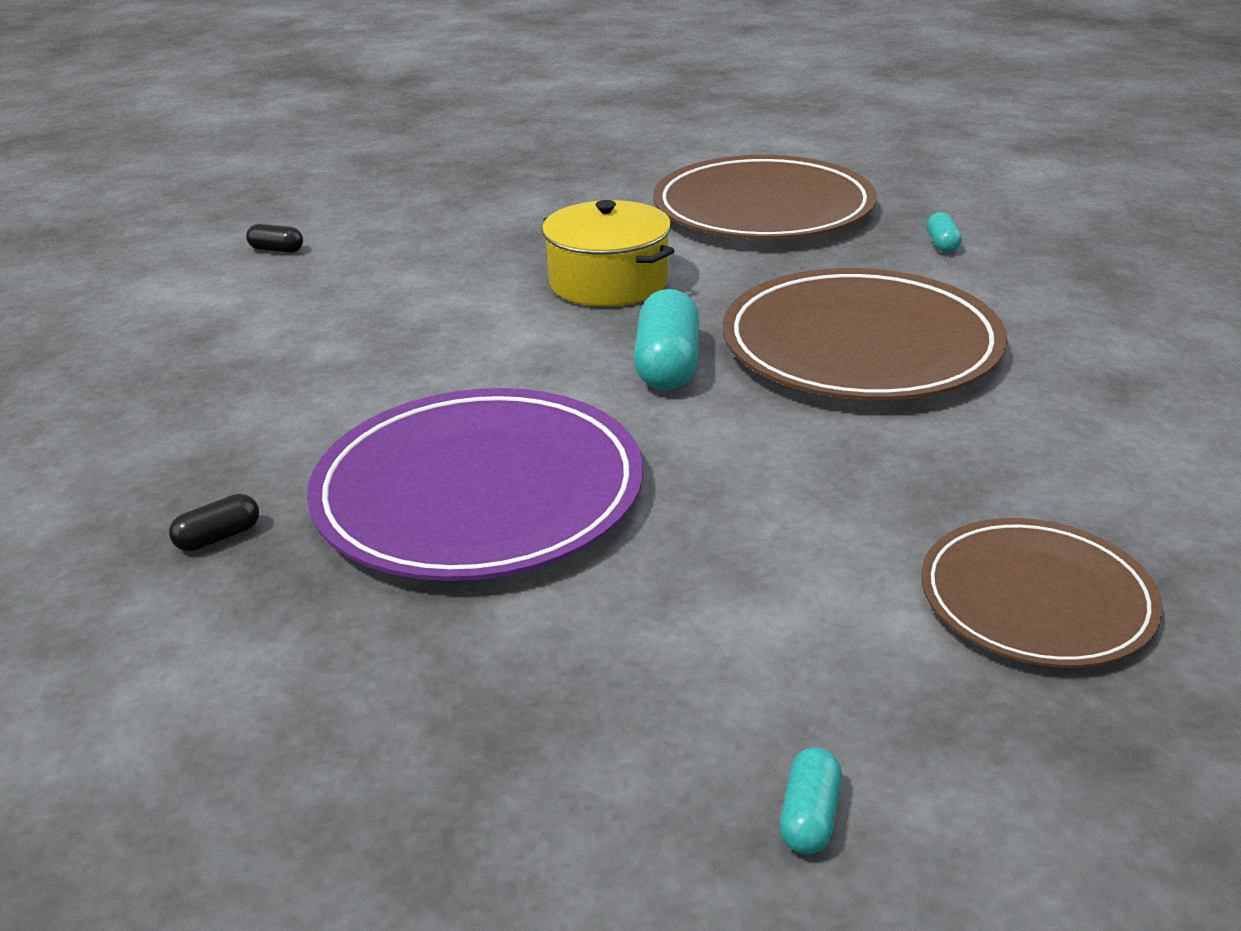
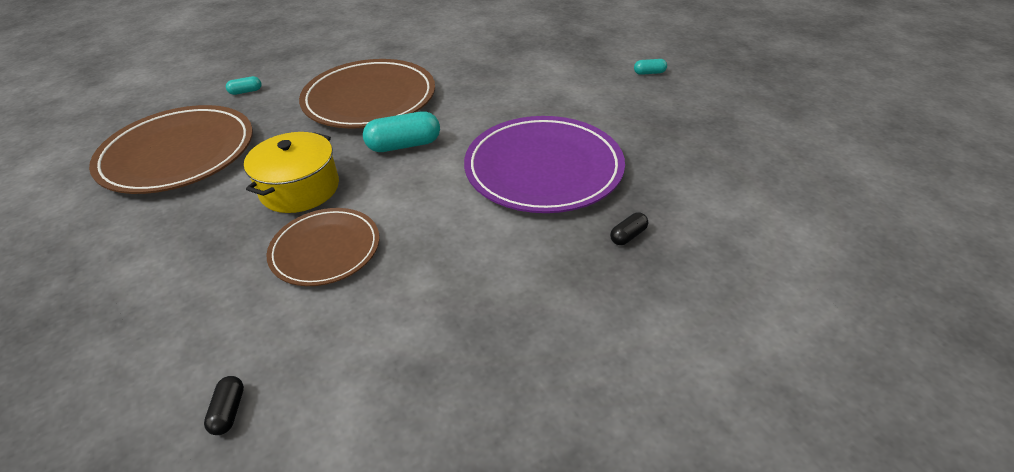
camera: 110 degrees left, 10 degrees up
(218, 537) = (628, 236): black capsule -> black capsule turned 75 degrees counterclockwise
(1036, 599) = (534, 52): brown plate -> brown plate (325, 250)

